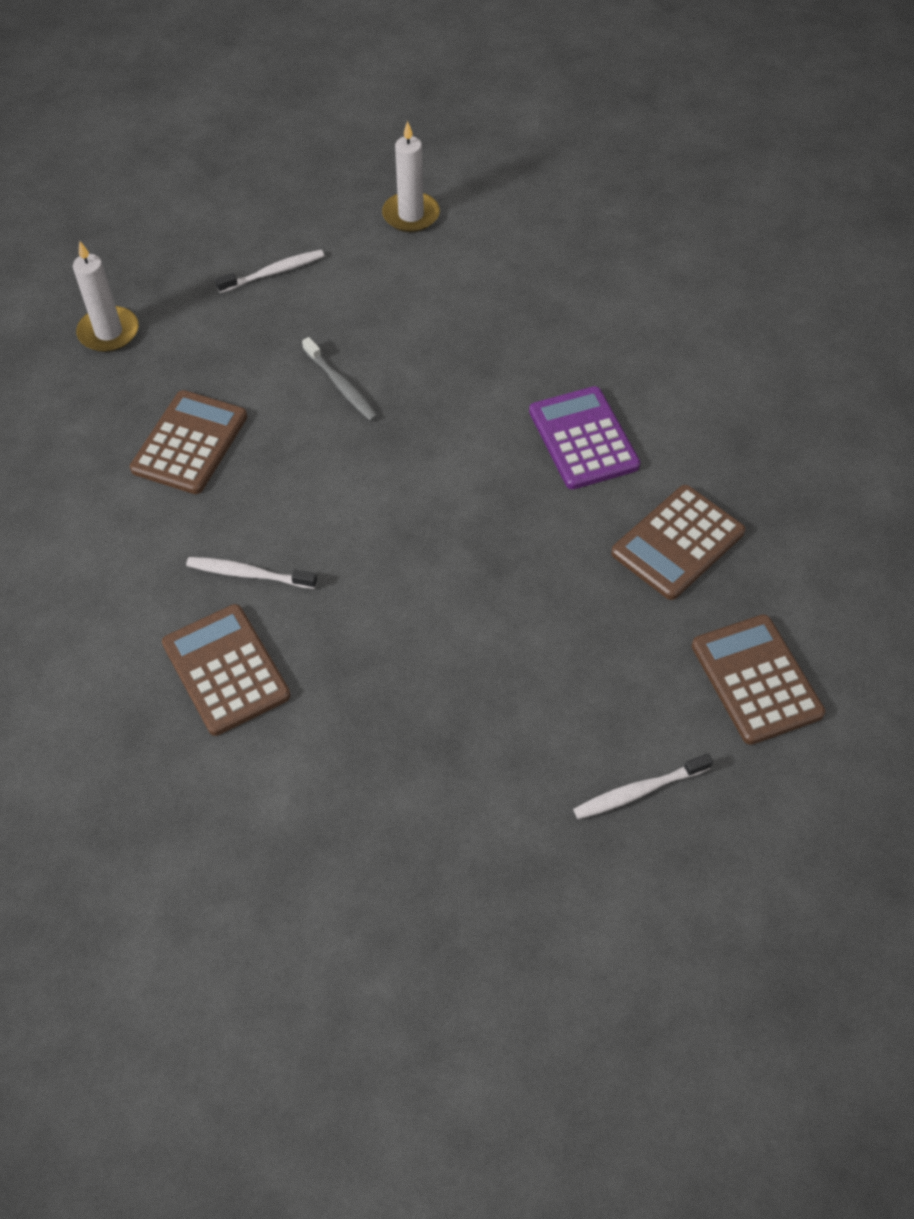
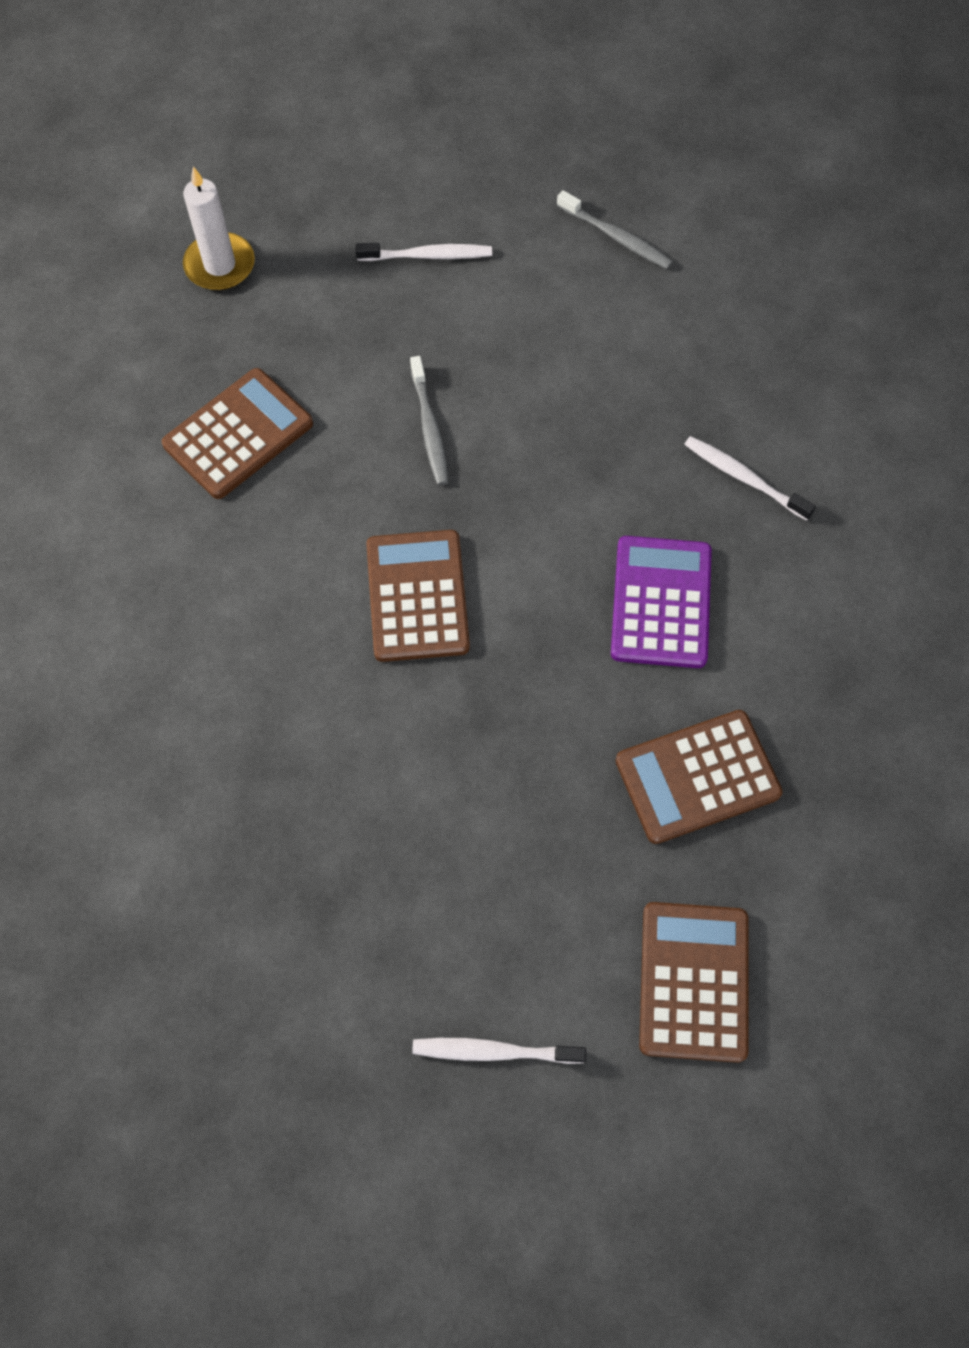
camera: 25 degrees right, 10 degrees up
(226, 670) = (147, 717): brown calculator -> brown calculator (417, 596)
(248, 574) = (222, 616): white toothbrush -> white toothbrush (744, 478)
(411, 215) = (616, 237): white candle -> grey toothbrush

